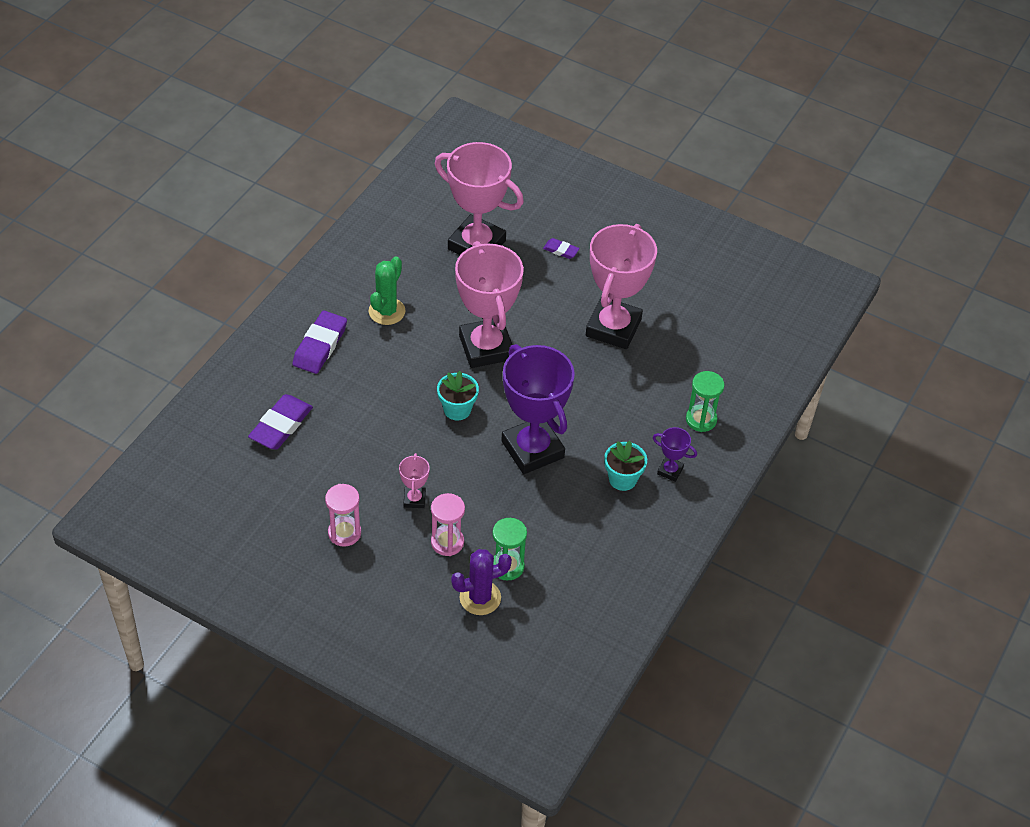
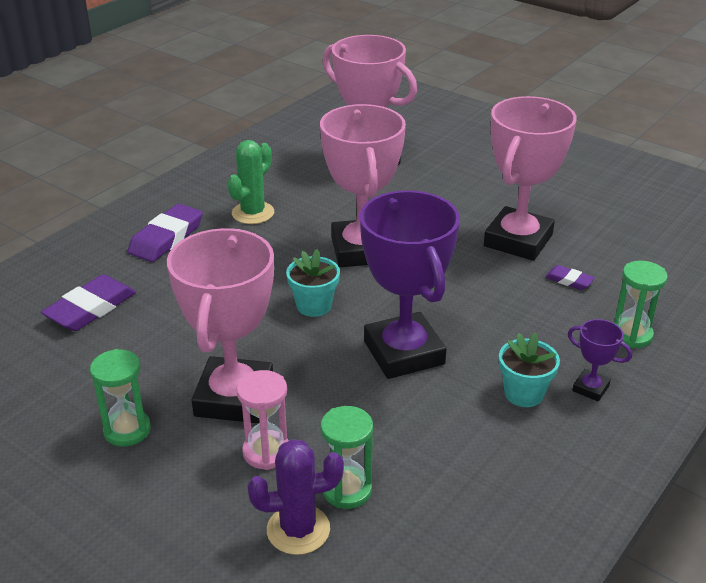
camera: 10 degrees right, 15 degrees down
(344, 533) = (127, 430): pink hourglass -> green hourglass
(414, 499) = (234, 397): pink trophy -> pink trophy, size x2.33
(561, 250) = (461, 174): purple eraser -> purple eraser (569, 280)

